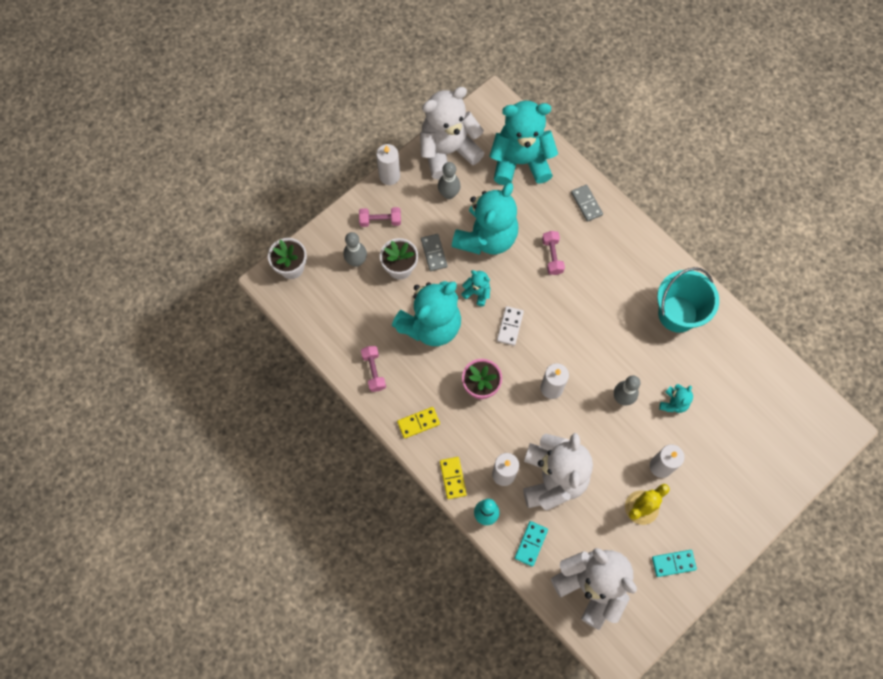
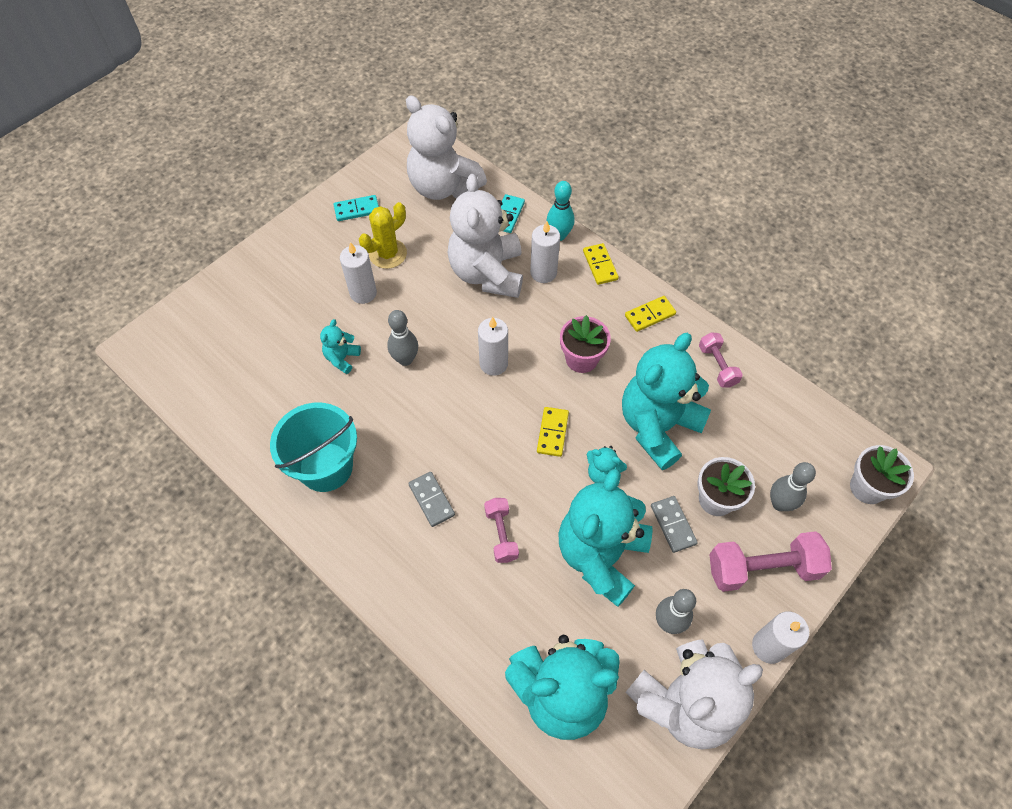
camera: 175 degrees right, 10 degrees down
(380, 221) = (762, 568): pink dumbbell -> pink dumbbell, size x1.73
(510, 326) = (552, 433): white domino -> yellow domino
(586, 204) = (452, 624): grey domino -> grey domino (431, 500)

